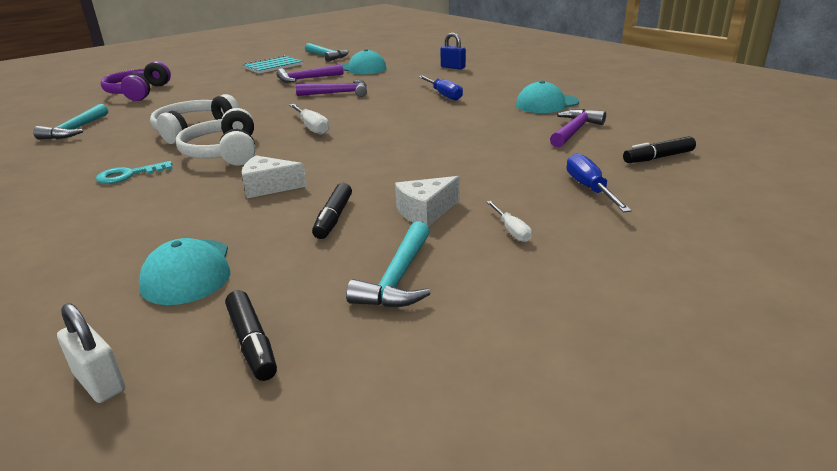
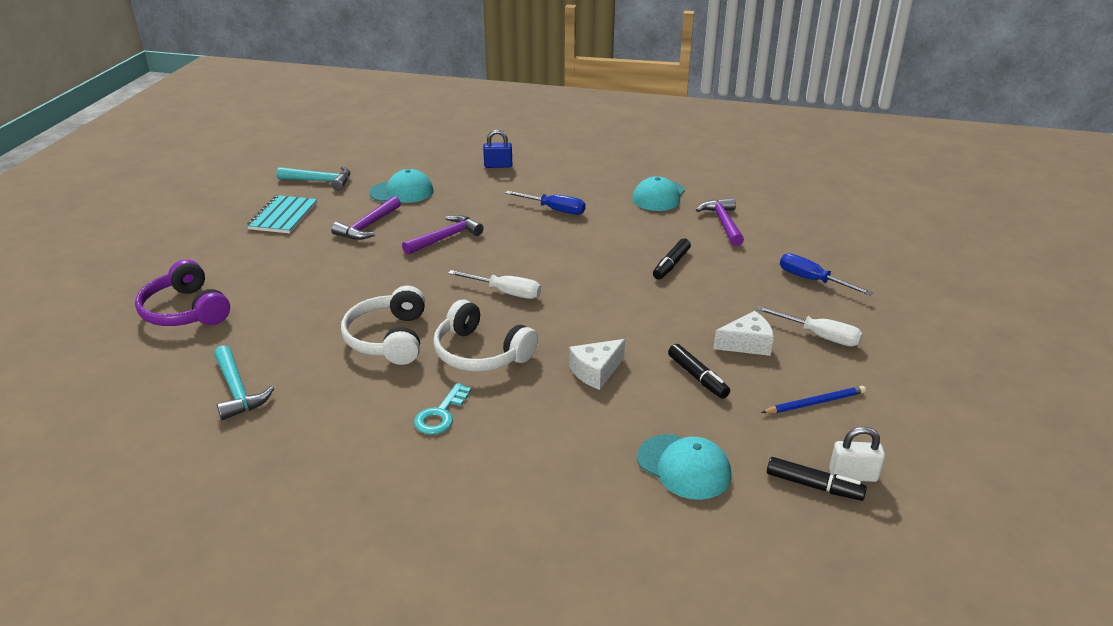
camera: 40 degrees left, 5 degrees up
(99, 382) = (781, 556): white padlock -> white padlock (853, 475)
(398, 278) = (815, 403): turquoise hammer -> blue pencil
(425, 212) = (747, 344): white cheese -> white cheese turned 120 degrees counterclockwise
(511, 230) = (819, 336): white screwdriver -> white screwdriver, size x1.62
(658, 157) = (811, 234): black marker -> black marker (671, 265)

